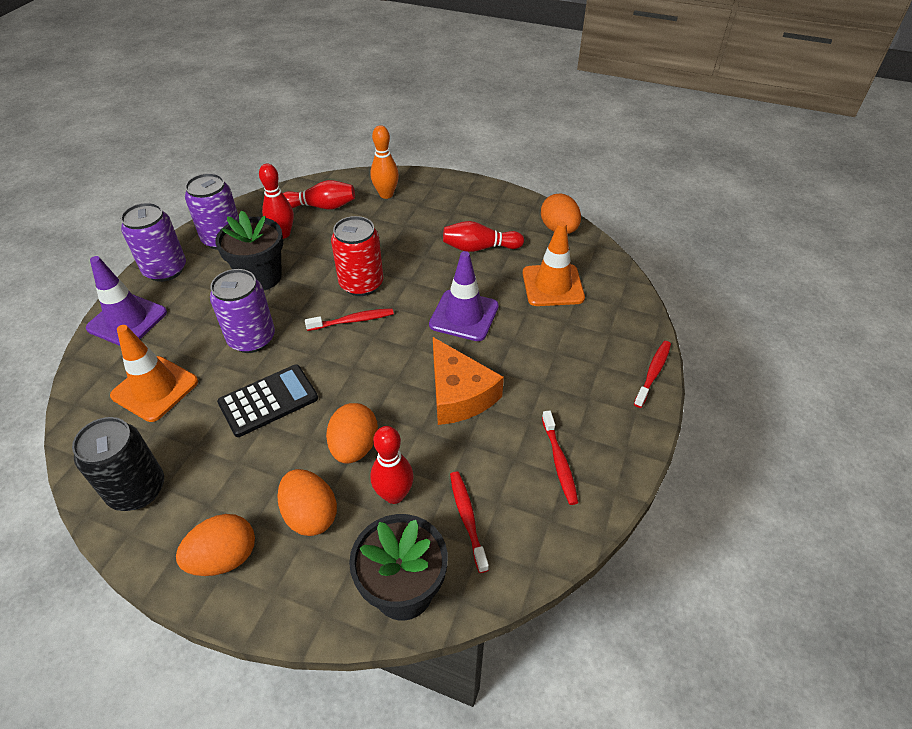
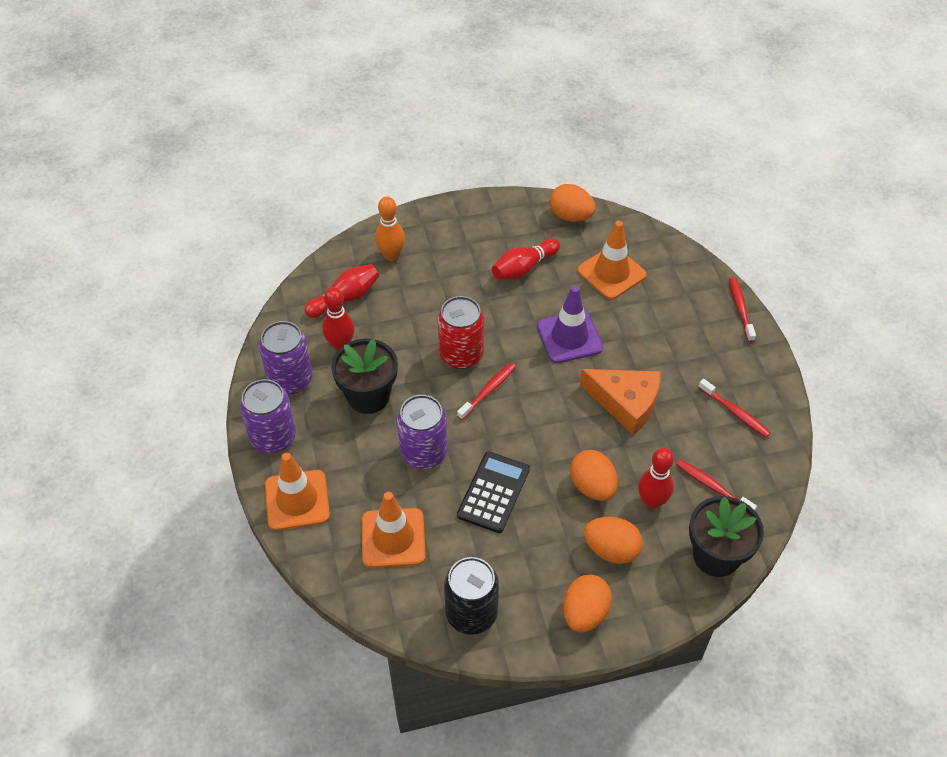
camera: 35 degrees left, 5 degrees up
(127, 320) = (297, 500): purple traffic cone -> orange traffic cone

